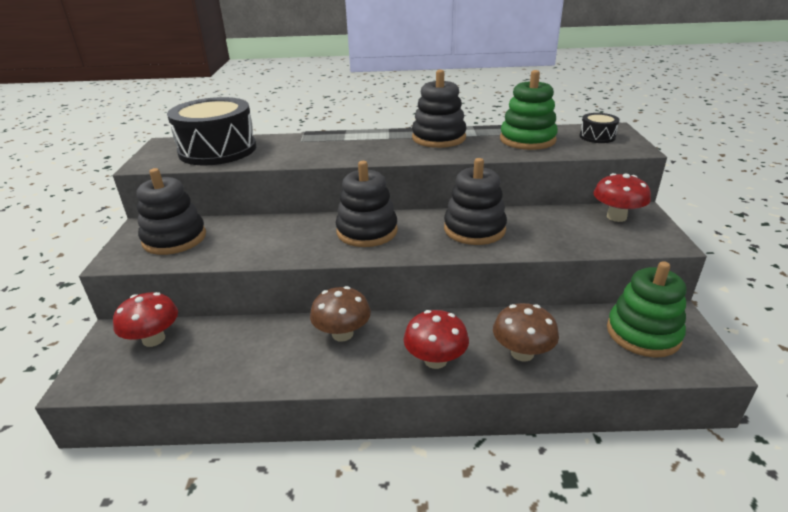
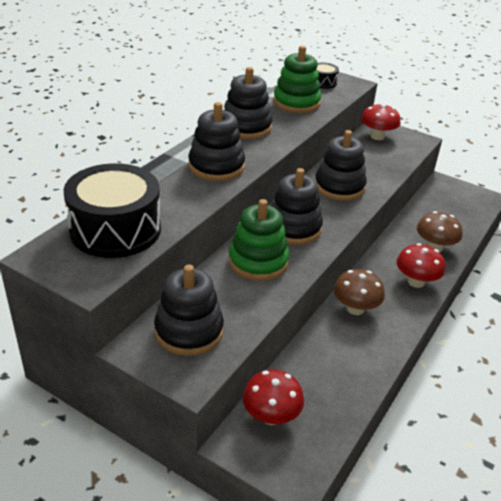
camera: 60 degrees left, 5 degrees up
(353, 149) = (216, 166): none -> black stacking toy
(643, 333) = (449, 201): green stacking toy -> green stacking toy (258, 261)

